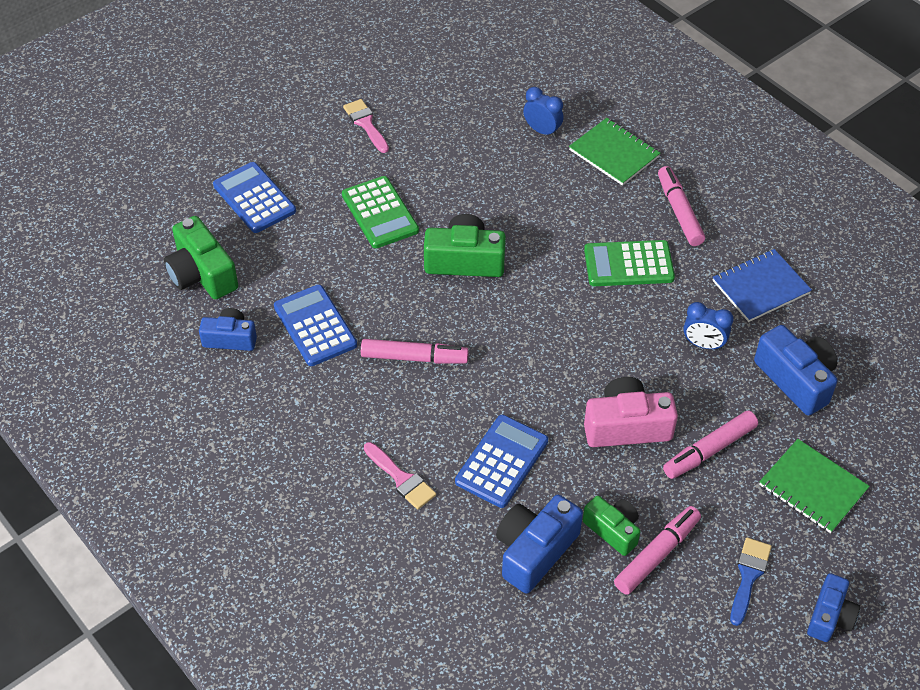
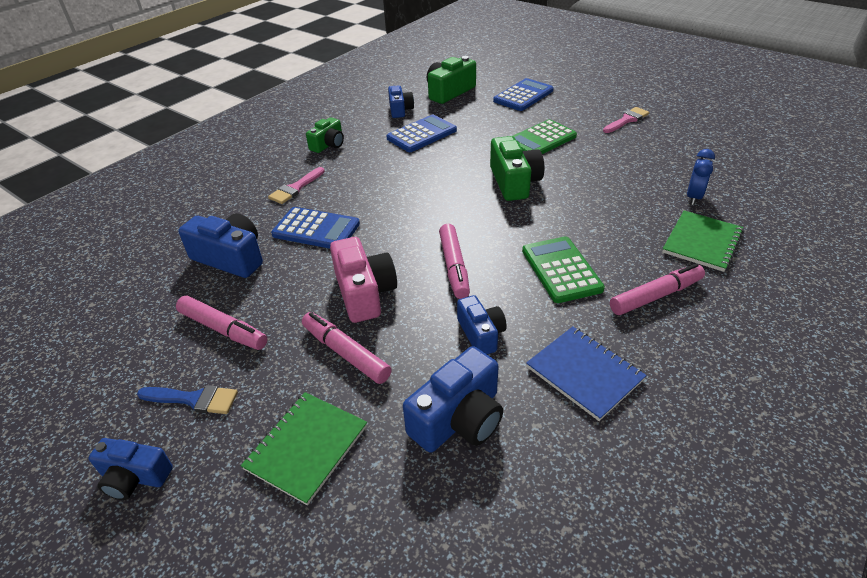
camera: 80 degrees right, 10 degrees down
(413, 357) = (407, 175): pink marker -> pink marker (454, 266)
(613, 530) = (250, 298): green camera -> green camera (328, 144)
(703, 344) = (481, 334): blue clock -> blue camera

